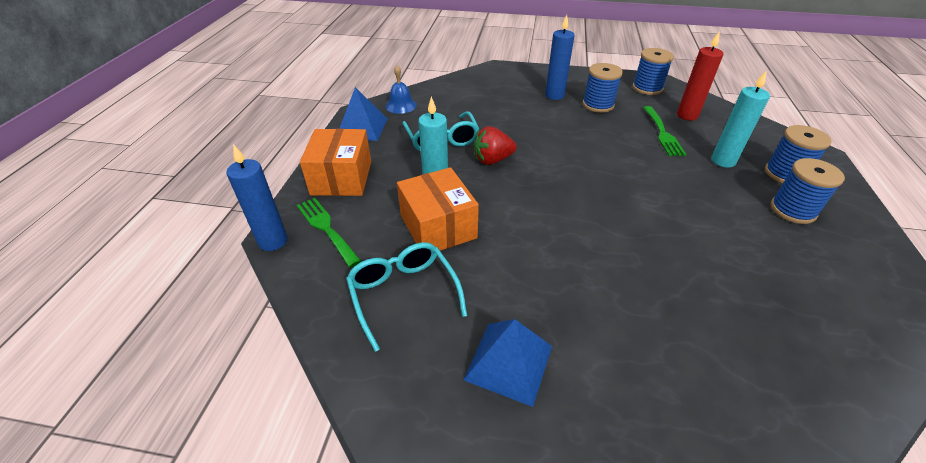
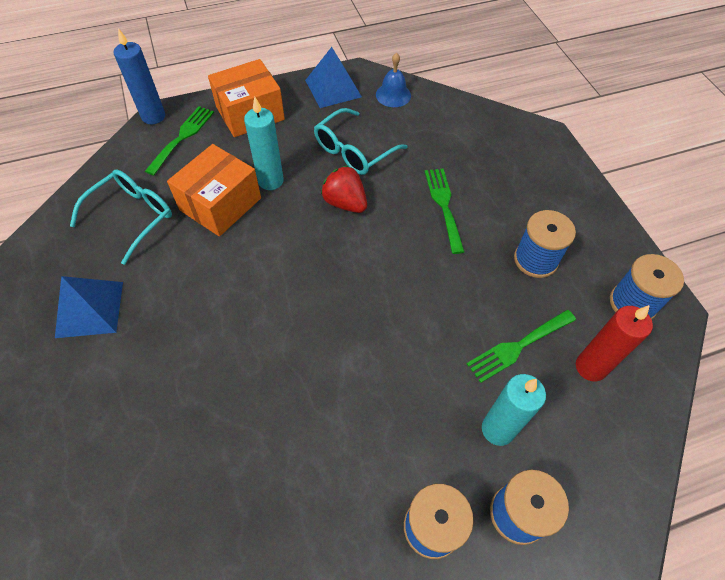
camera: 60 degrees right, 15 degrees up
(528, 120) = (444, 205): none -> green fork
(554, 95) = (522, 210): blue candle -> none

